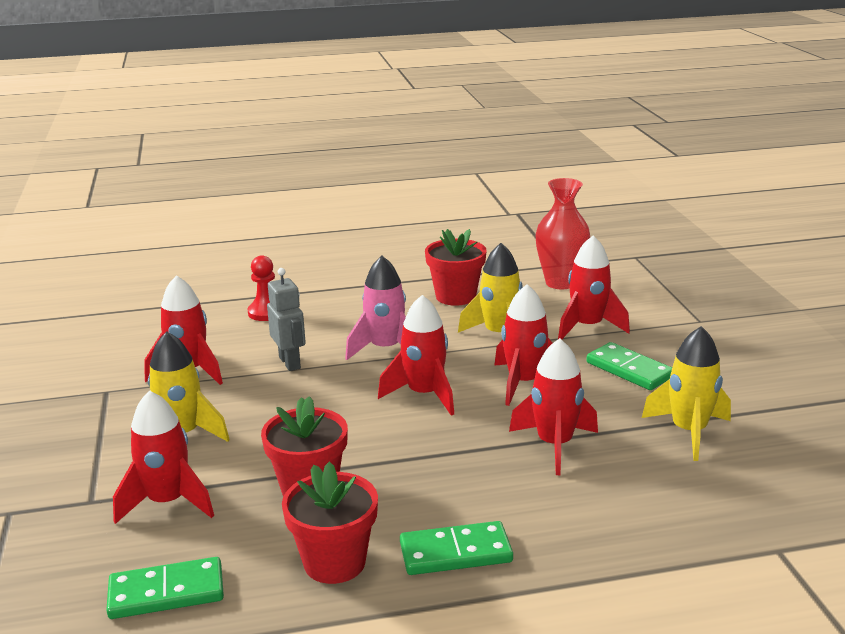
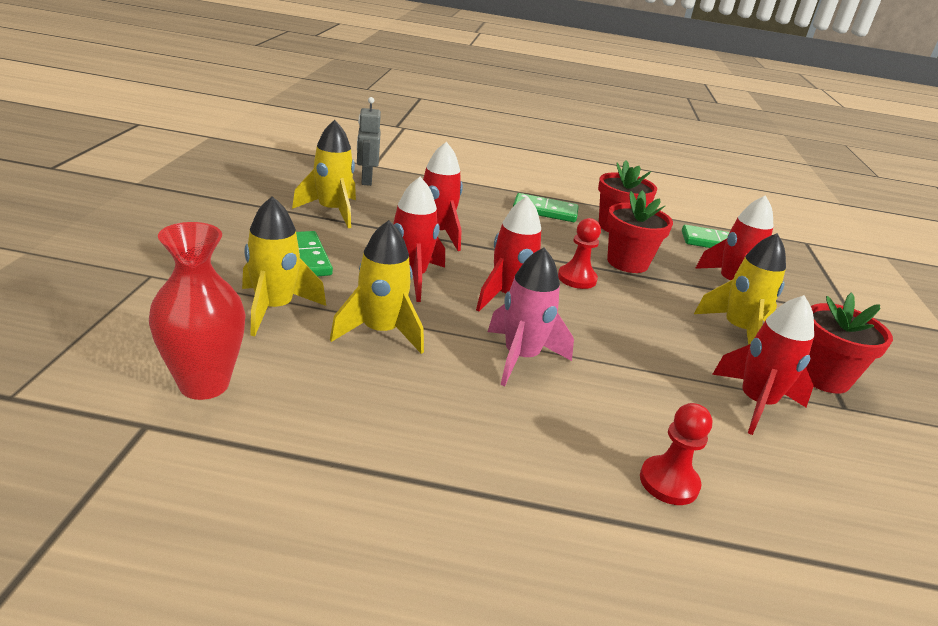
camera: 165 degrees left, 5 degrees up
(290, 363) = (636, 376): grey robot -> grey robot (366, 180)
(365, 440) = (577, 278): none -> red pawn
(455, 296) = (375, 413): red flower pot -> red flower pot (822, 377)
(587, 327) = (274, 308): red rocket -> yellow rocket

